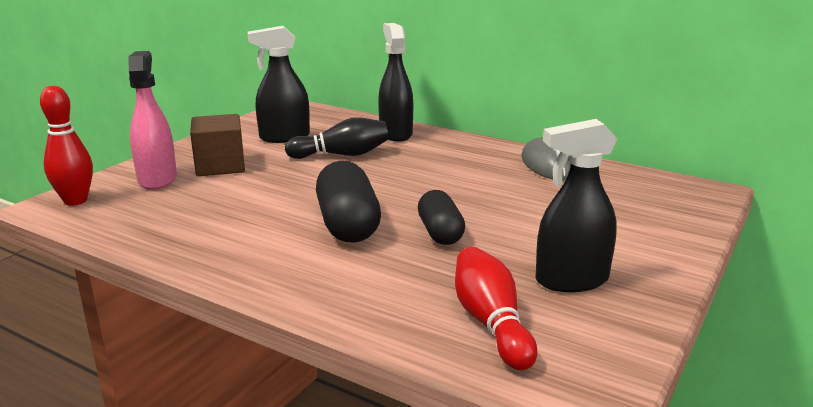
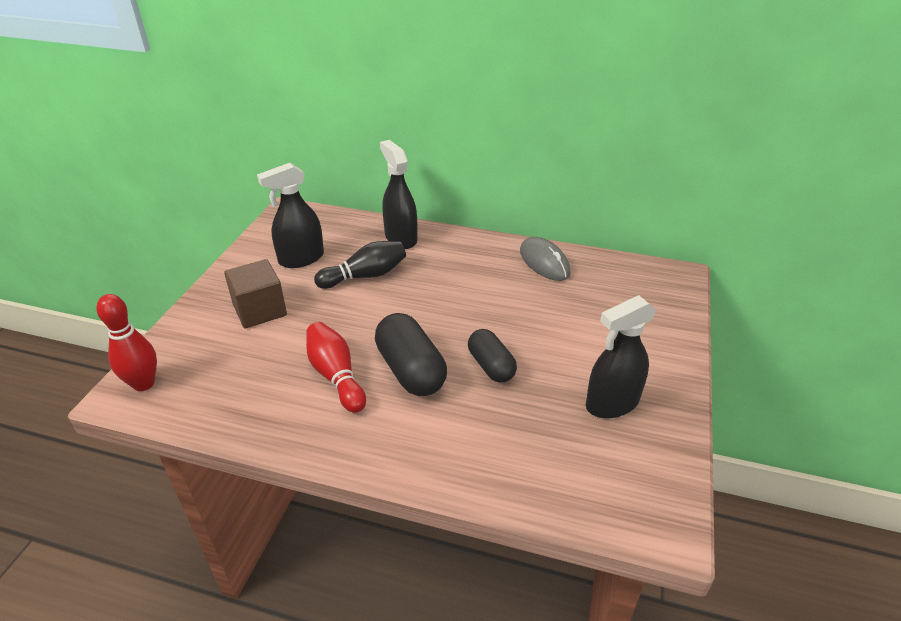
camera: 15 degrees left, 15 degrees up
(157, 179) = (208, 339): pink spray bottle -> none
(491, 323) = (570, 465): red bowling pin -> red bowling pin (336, 376)

